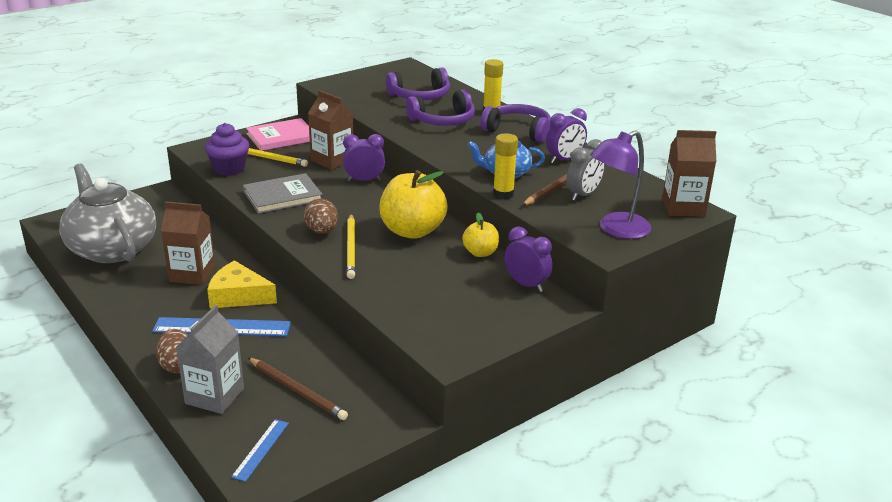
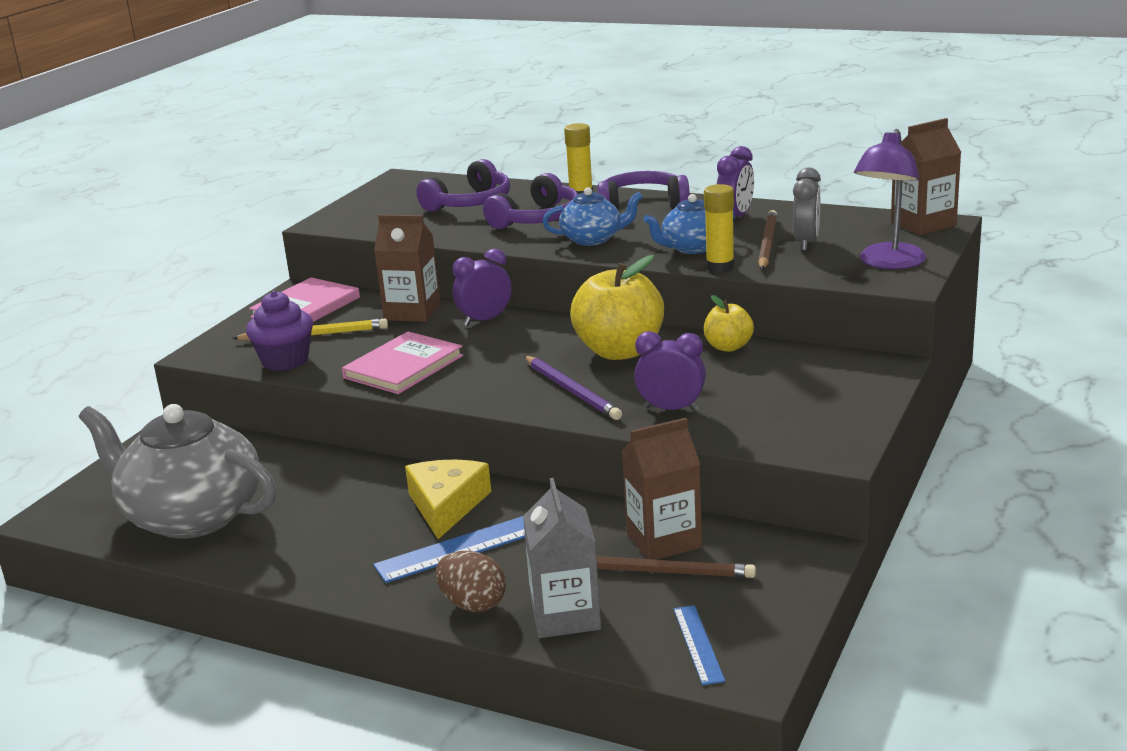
camera: 25 degrees left, 5 degrees down
(192, 274) = (350, 504): brown carton -> brown carton (664, 540)
(238, 296) = (446, 505): yellow cheese -> yellow cheese turned 105 degrees clockwise
(282, 196) = (403, 367): grey book -> pink book
(322, 231) = (510, 386): brown egg -> none
(351, 248) = (571, 390): yellow pencil -> purple pencil
(455, 146) = (592, 239): none -> blue teapot
(526, 284) = (821, 359): purple clock -> purple clock (671, 409)

